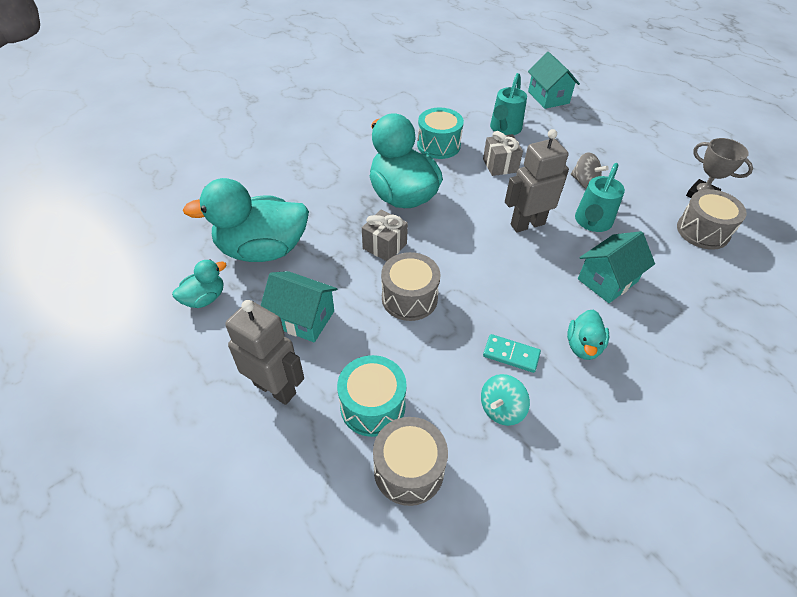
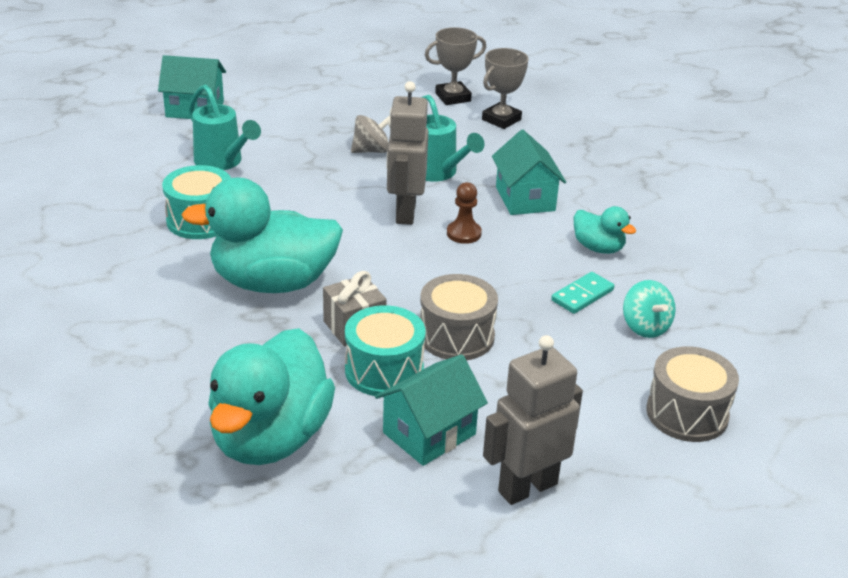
camera: 65 degrees left, 15 degrees down
(204, 298) = (324, 521): turquoise duck -> none
(372, 406) = (595, 414): turquoise drum -> turquoise drum (384, 370)
(500, 165) = (288, 191): grey gift -> none
(530, 262) = (464, 233): none -> brown pawn
(702, 231) = (501, 119): grey drum -> grey trophy

